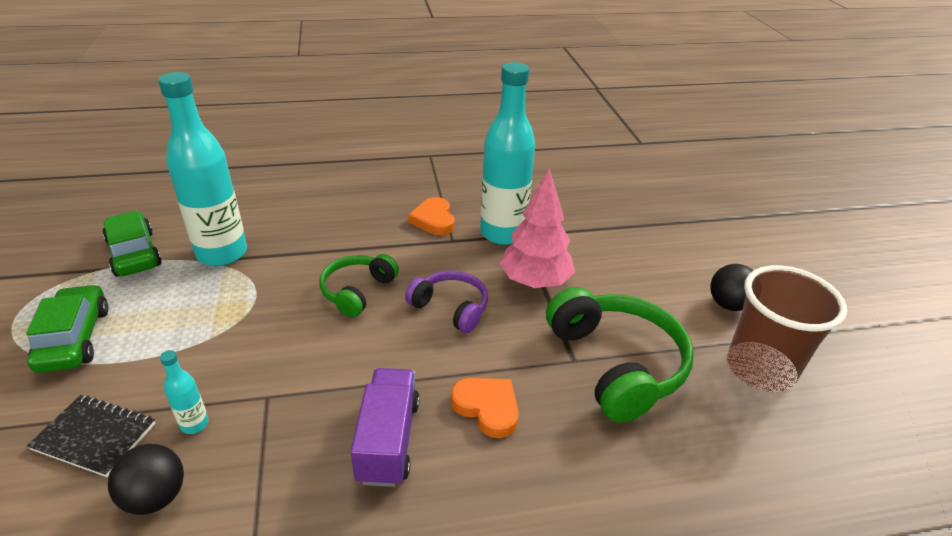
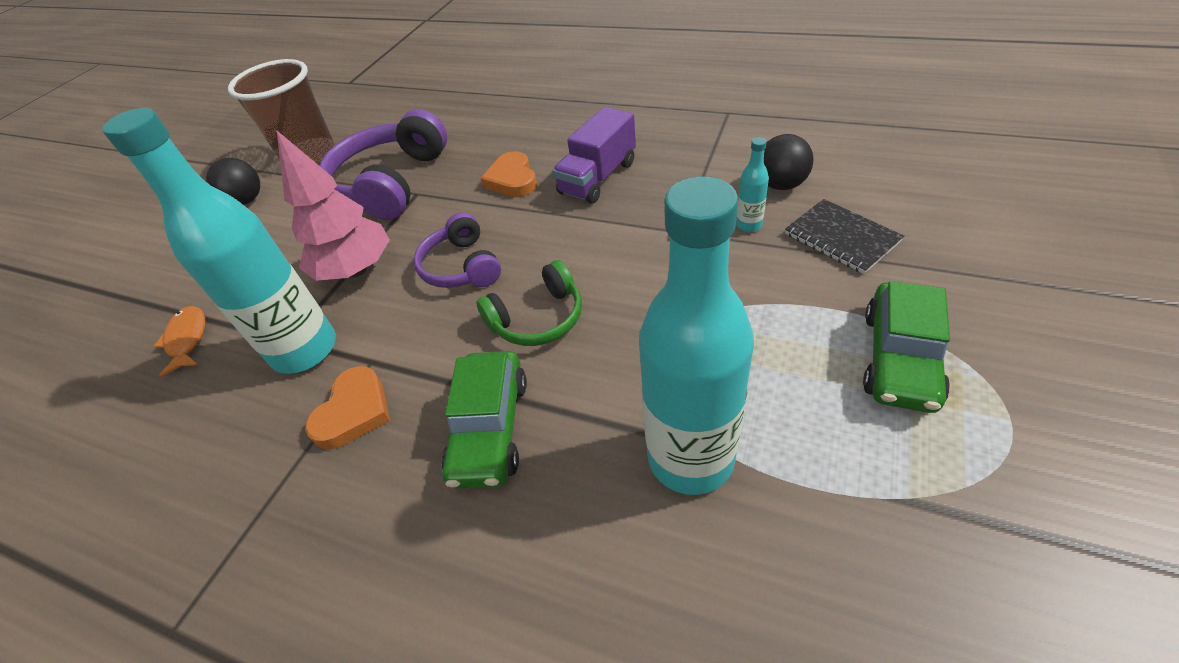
camera: 140 degrees left, 10 degrees up
(134, 253) = (846, 520): green car -> green car (490, 428)
(588, 217) = (187, 339): none -> orange fish
(616, 364) = (391, 183): green headphones -> purple headphones

